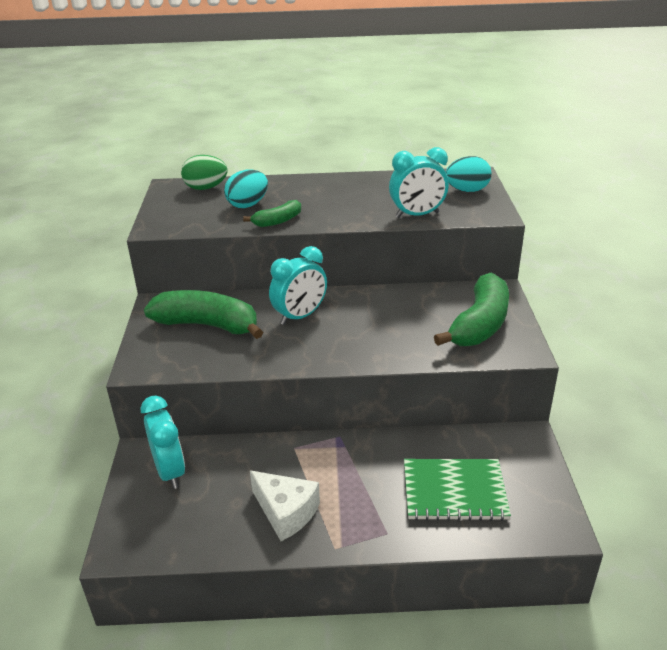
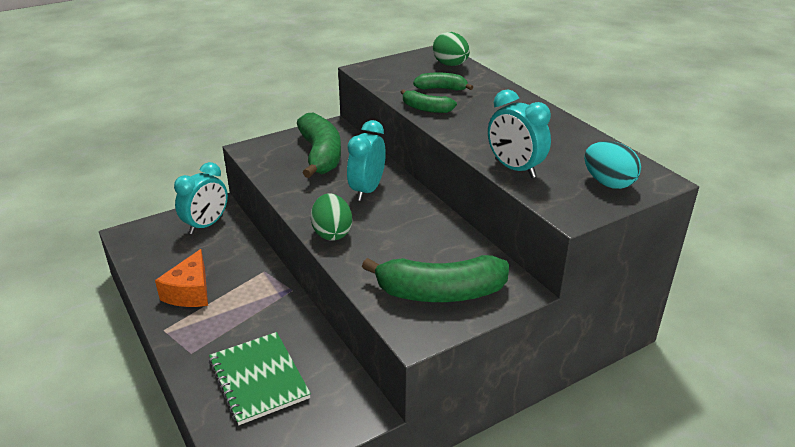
camera: 60 degrees right, 0 degrees up
(248, 205) = (441, 89): turquoise egg -> green banana
(286, 512) = (190, 292): white cheese -> orange cheese
(300, 316) = (367, 190): turquoise clock -> turquoise clock turned 90 degrees clockwise
(353, 354) = (332, 233): none -> green egg

